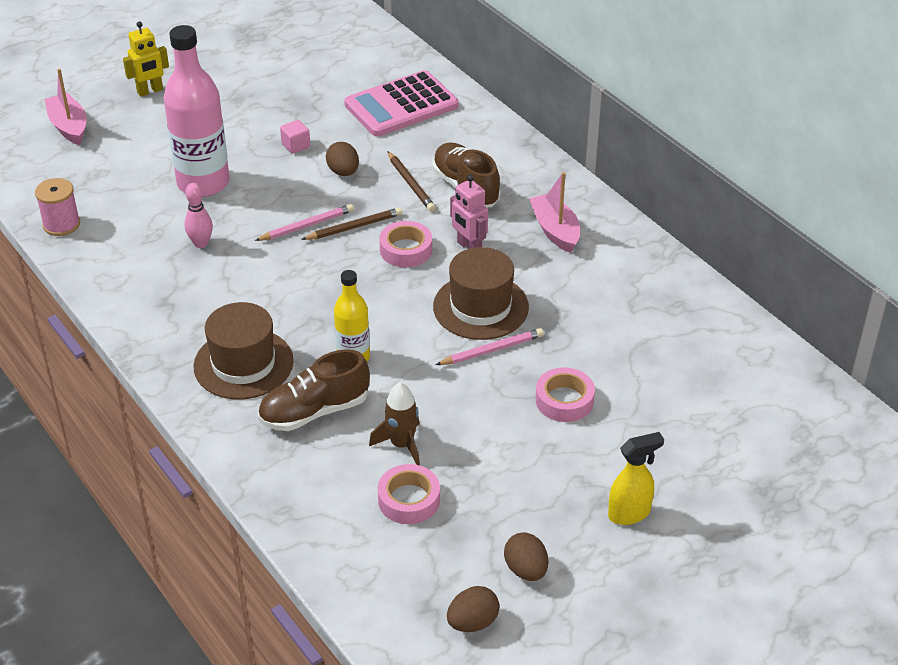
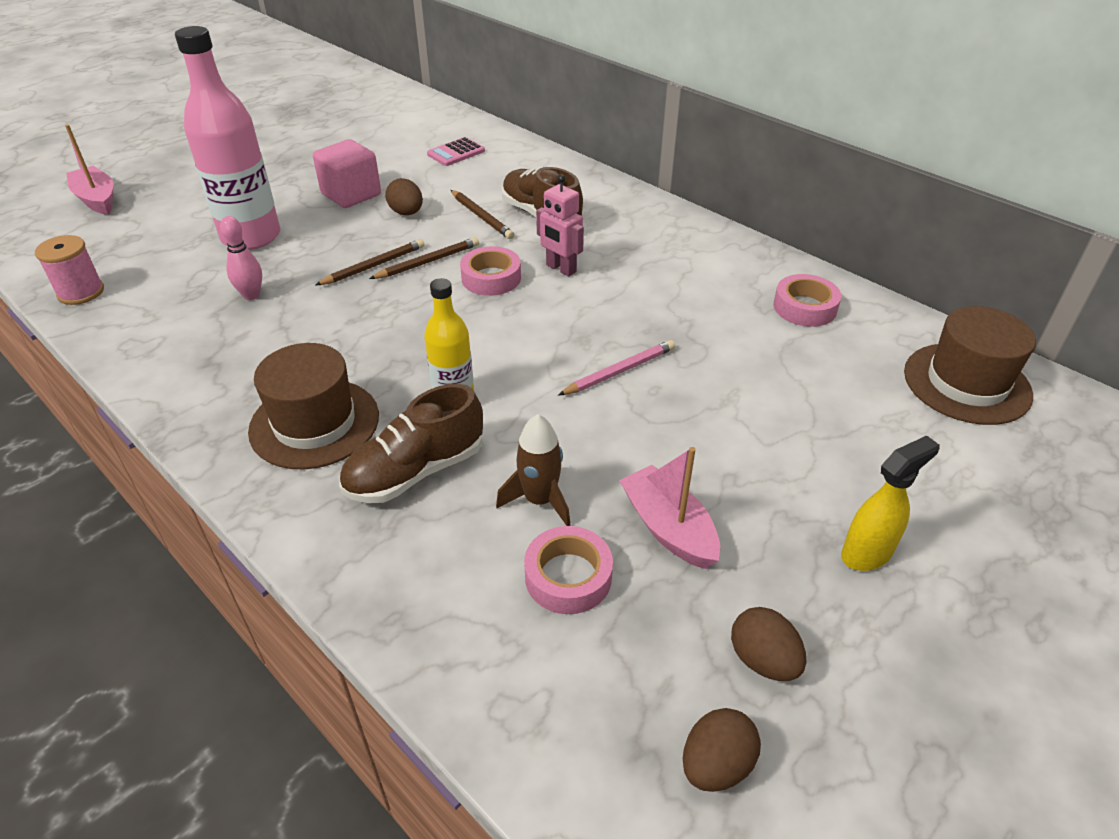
camera: 10 degrees left, 0 degrees up
(150, 91) = (189, 162): yellow robot -> none
(296, 145) = (351, 194): pink cube -> pink cube, size x1.92
(307, 225) = (374, 266): pink pencil -> brown pencil
(401, 105) = (456, 153): pink calculator -> pink calculator, size x0.50
(480, 307) = (592, 326): brown hat -> brown hat (966, 383)
(555, 230) = (648, 244): pink boat -> pink boat (668, 528)
(564, 400) = (726, 418): pink tape -> pink tape (805, 307)

